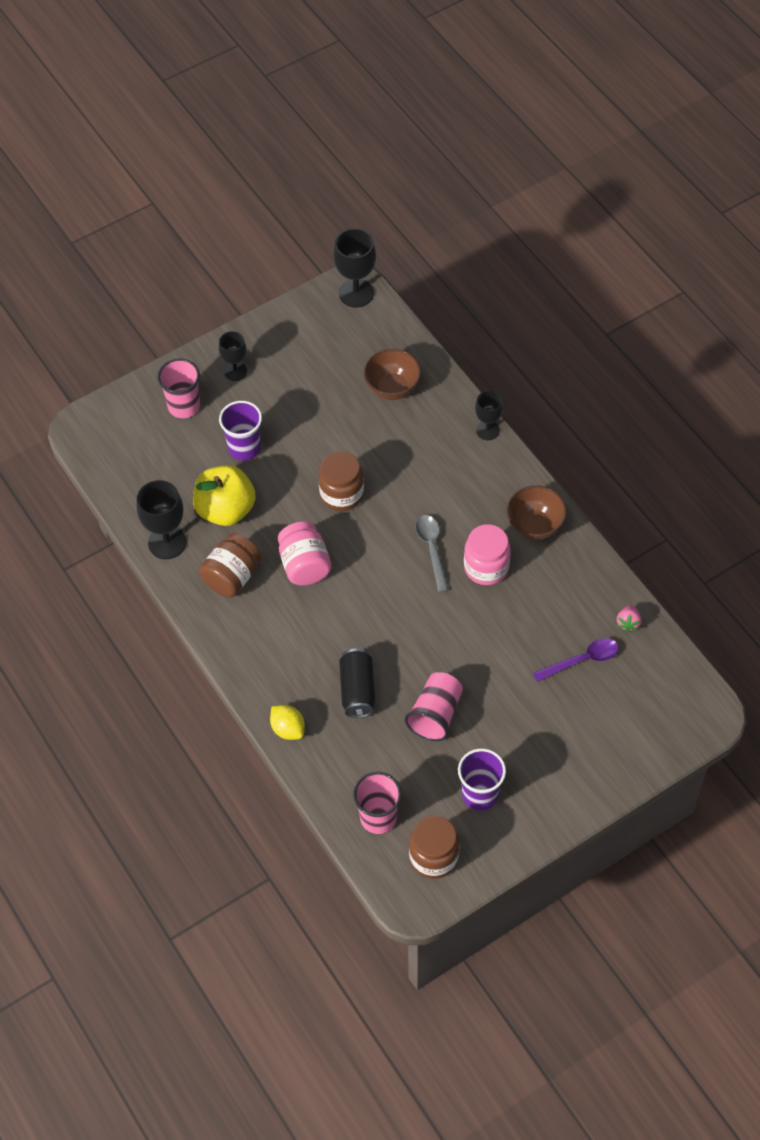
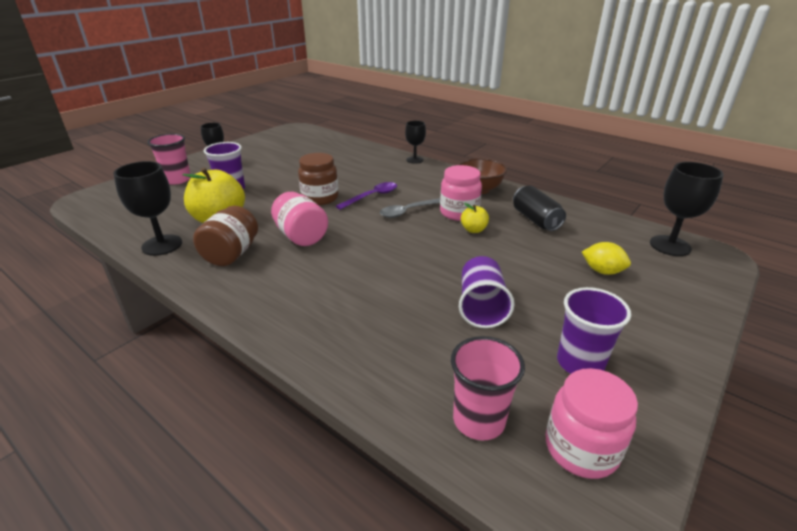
camera: 20 degrees left, 25 degrees down
(288, 729) = (323, 355): yellow lemon -> yellow lemon (602, 271)
(356, 293) = (298, 130): black goblet -> black goblet (670, 246)
(357, 690) = (389, 305): black can -> black can (535, 220)
(392, 388) = (338, 154): brown bowl -> none
(432, 549) = (409, 211): grey spoon -> grey spoon turned 90 degrees counterclockwise
(433, 857) = (581, 448): brown jar -> pink jar
(435, 714) = (481, 307): pink cup -> purple cup
(486, 603) = (473, 230): none -> yellow apple
(582, 660) = (581, 245): purple spoon -> purple spoon (372, 196)
(628, 623) = (594, 220): pink strawberry -> none

